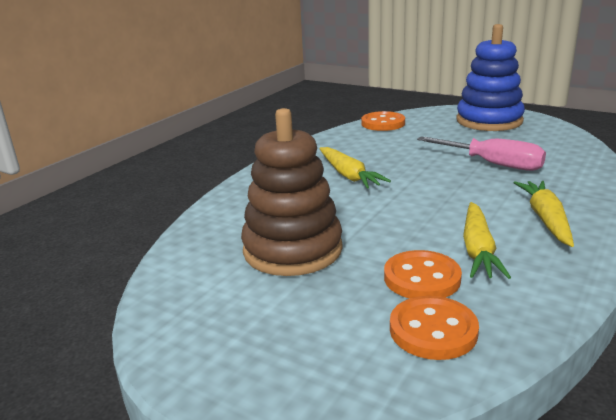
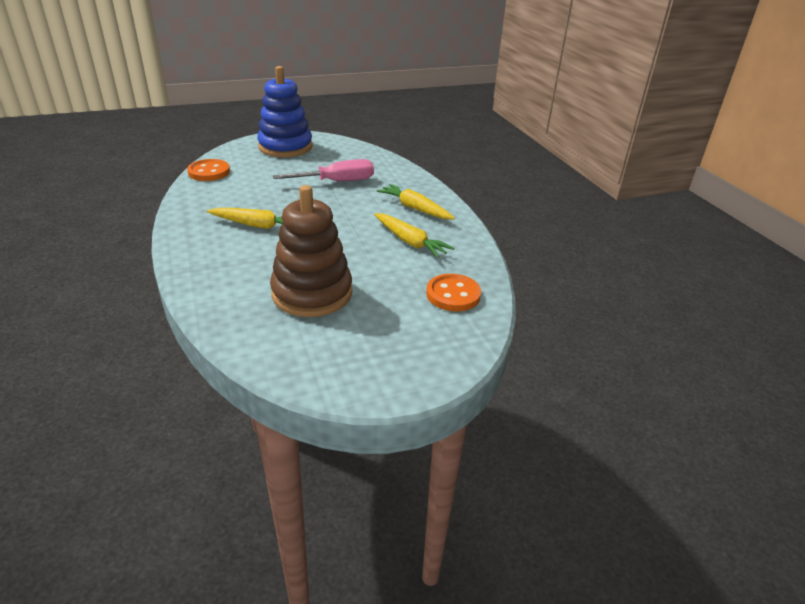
camera: 55 degrees left, 10 degrees up
(422, 278) = (408, 271): orange button -> none

